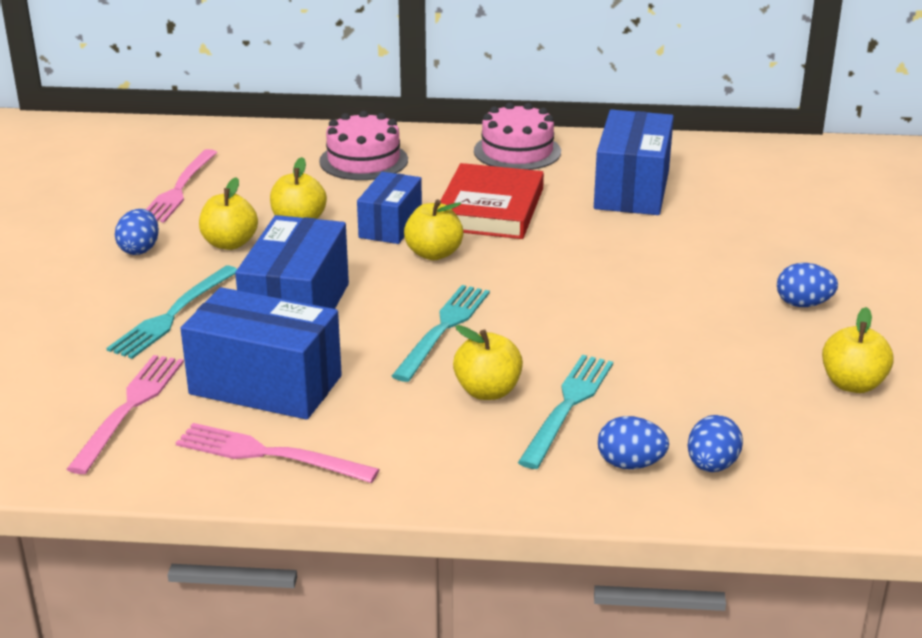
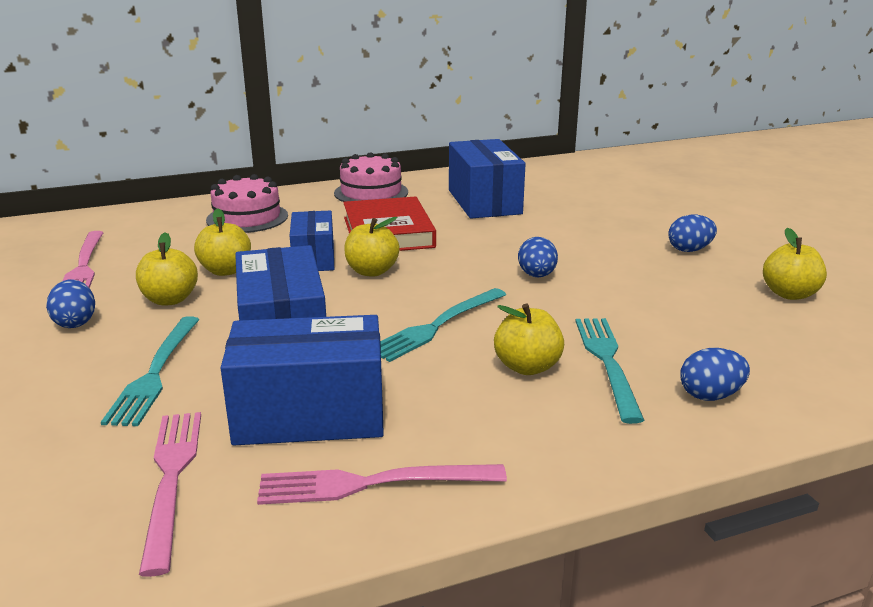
camera: 25 degrees left, 5 degrees down
(443, 329) = (437, 326): turquoise fork -> turquoise fork turned 135 degrees counterclockwise
(711, 465) = (771, 379): blue egg -> blue egg (537, 275)

